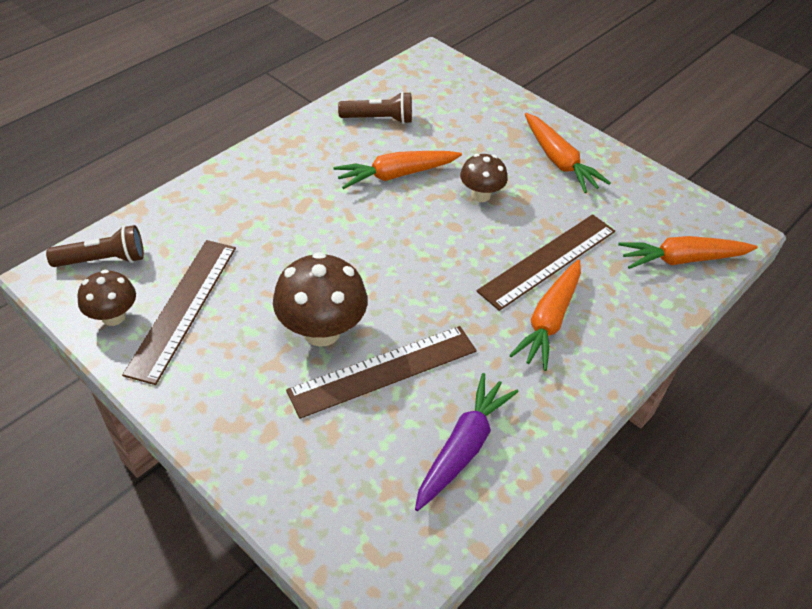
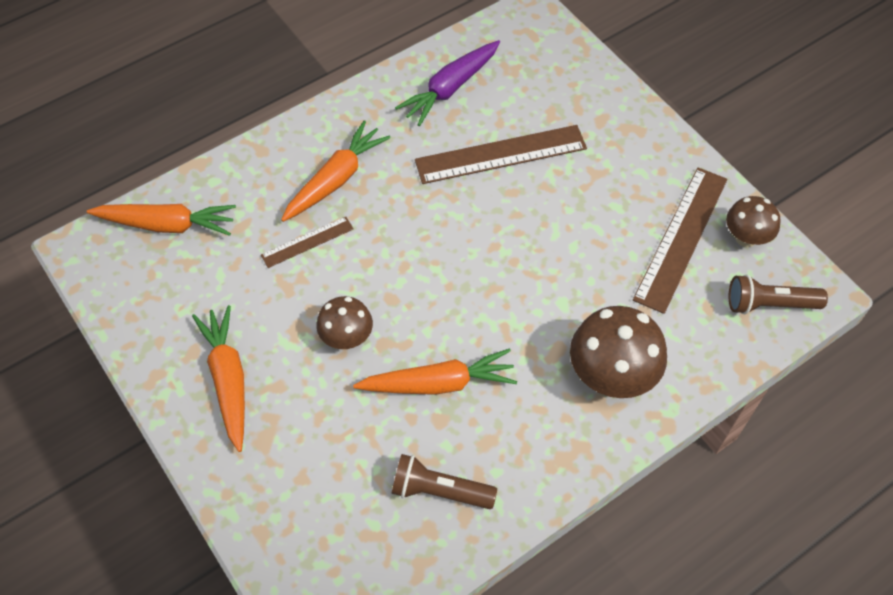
camera: 165 degrees left, 10 degrees up
(321, 331) = (551, 197): brown mushroom -> brown mushroom (611, 376)
(548, 261) = (307, 242): brown ruler -> brown ruler, size x0.53

